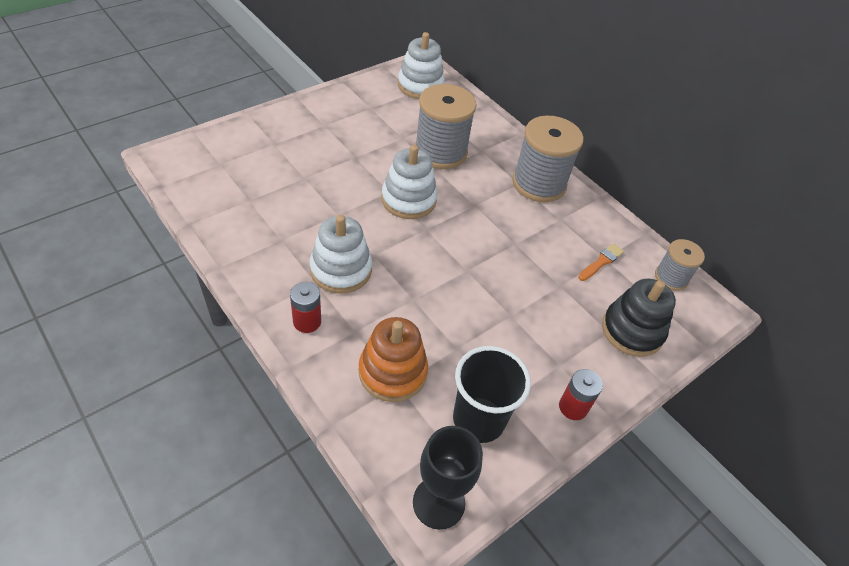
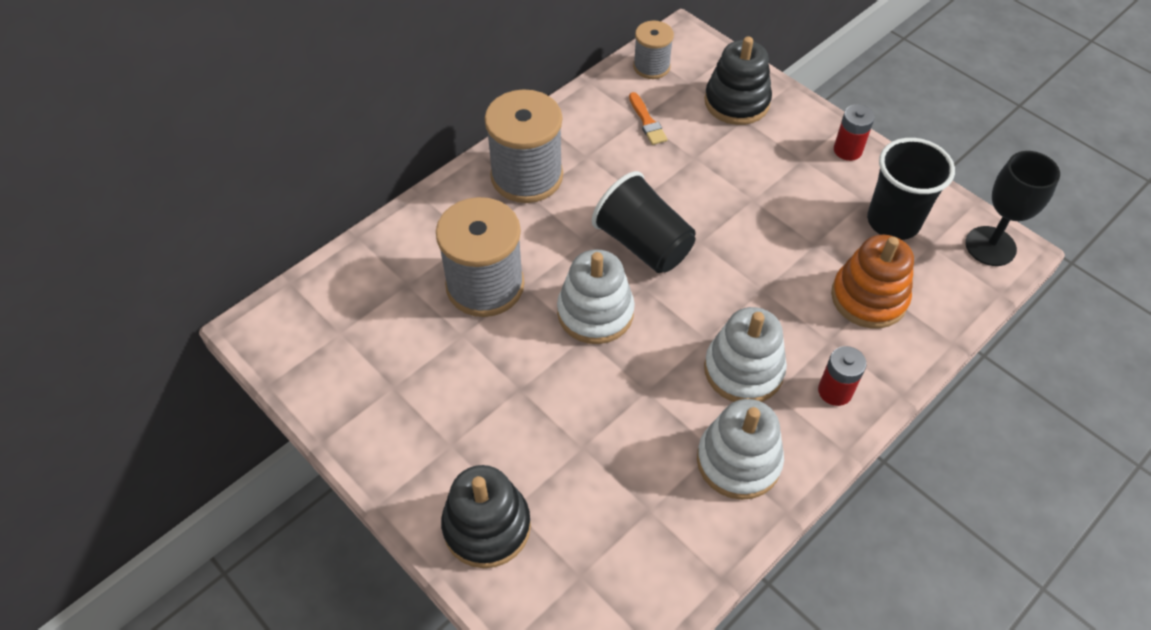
camera: 90 degrees left, 5 degrees up
(266, 132) = (487, 526): none -> black stacking toy
(420, 86) = (321, 326): white stacking toy -> white stacking toy (738, 461)
(468, 236) = (643, 244): none -> black cup
(601, 262) = (647, 121): orange brush -> orange brush turned 150 degrees counterclockwise

